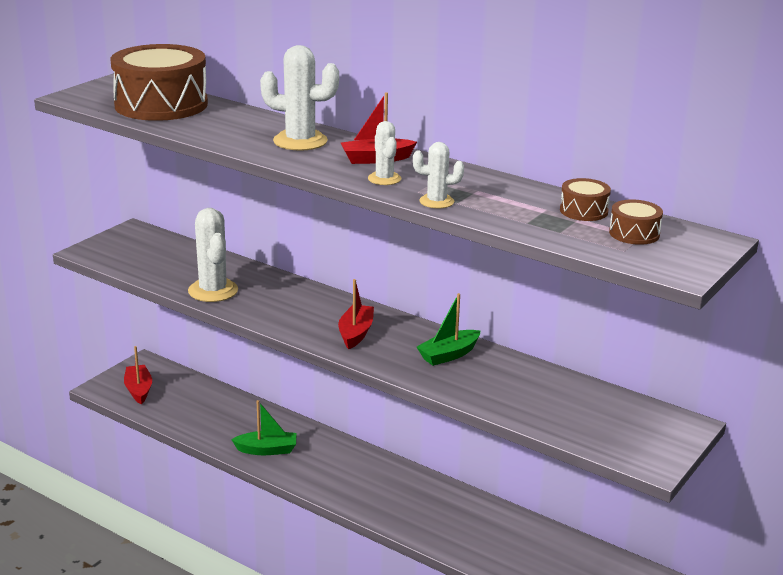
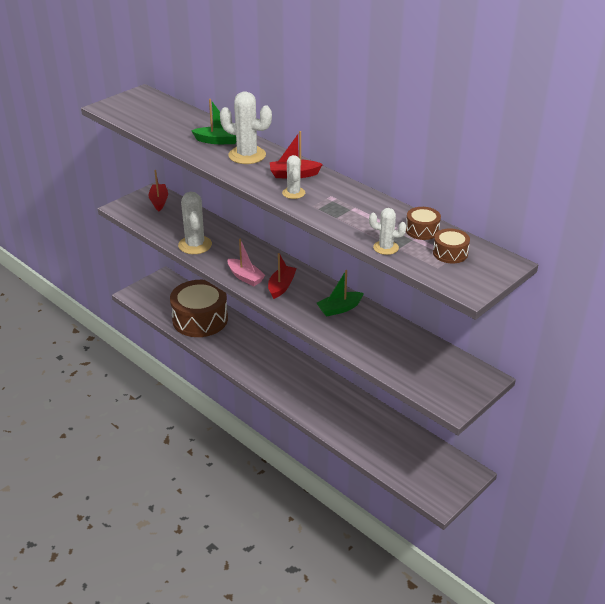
camera: 10 degrees right, 10 degrees up
(138, 390) = (156, 297): red boat -> red boat (159, 201)
(161, 105) = (163, 117): brown drum -> brown drum (200, 319)
(267, 450) = (230, 349): green boat -> green boat (218, 141)
(299, 325) = (245, 277): none -> pink boat
(436, 201) = (322, 216): white cactus -> white cactus (385, 248)

